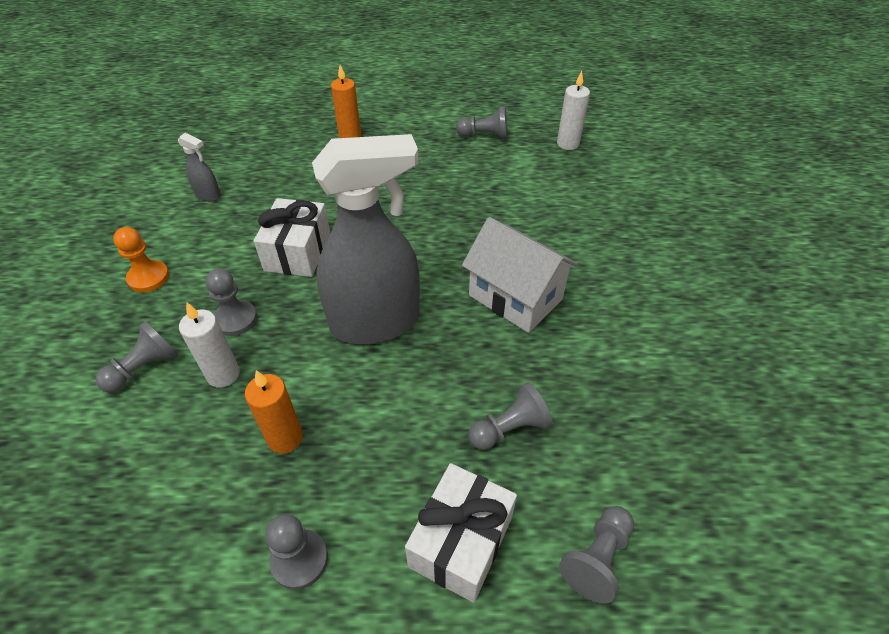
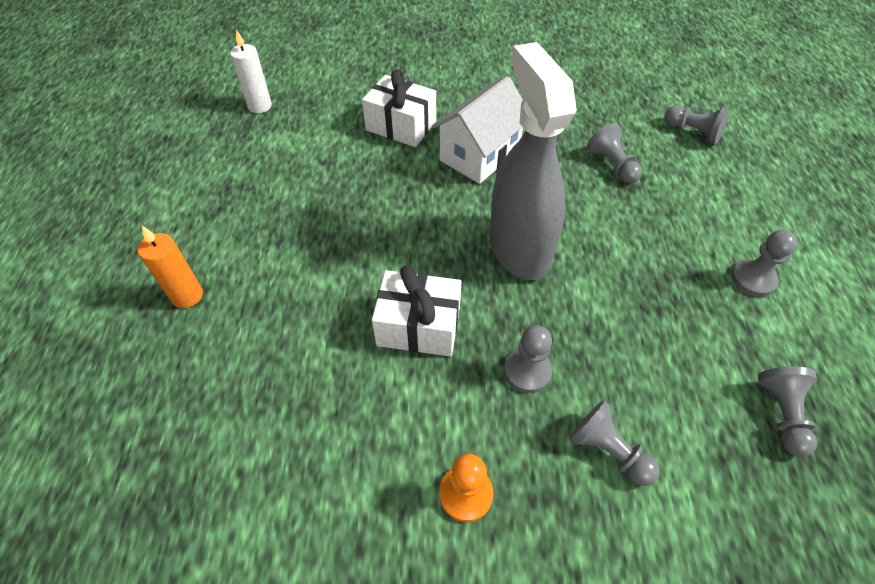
camera: 90 degrees left, 5 degrees up
(208, 195) = (292, 459): grey spray bottle -> none
(223, 374) = (601, 367): white candle -> none
(285, 438) = (658, 303): orange candle -> none
(461, 541) = (706, 192): white gift -> white gift (401, 126)
(485, 136) = (226, 166): grey pawn -> grey pawn (781, 414)

